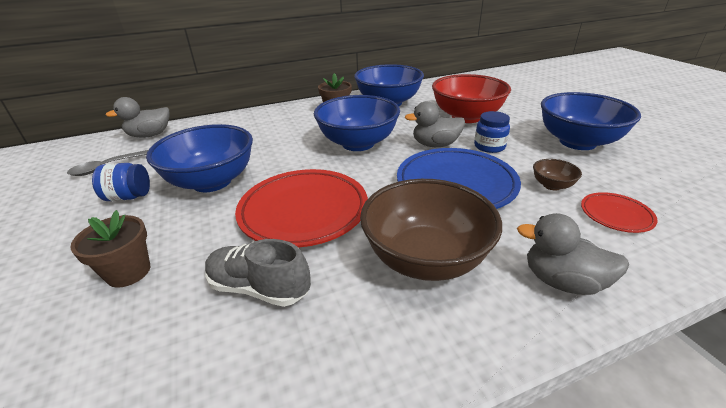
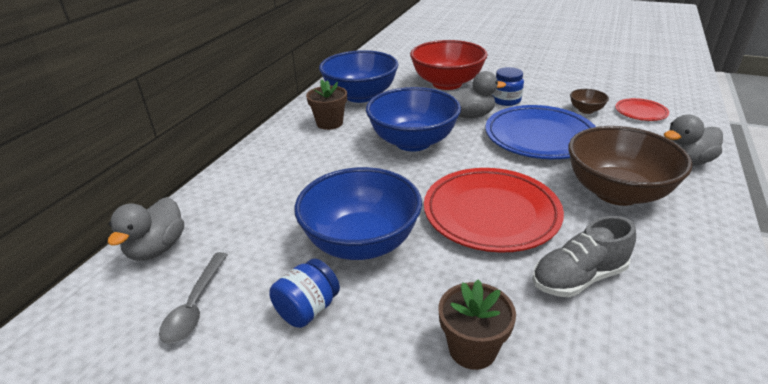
camera: 45 degrees left, 0 degrees up
(435, 145) = (470, 115): grey duck -> grey duck turned 135 degrees counterclockwise
(577, 142) = (546, 74): blue bowl -> none

